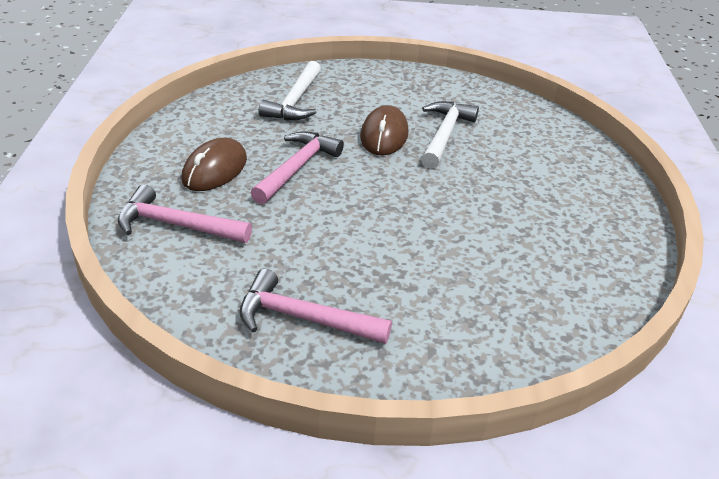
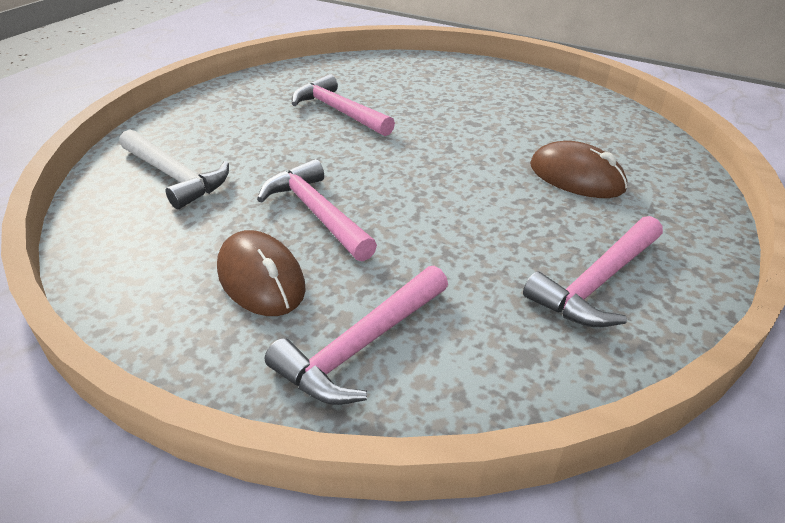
camera: 60 degrees left, 0 degrees up
(384, 135) = (307, 142): brown mouse -> brown mouse (576, 177)
(445, 134) = (339, 111): white hammer -> pink hammer

